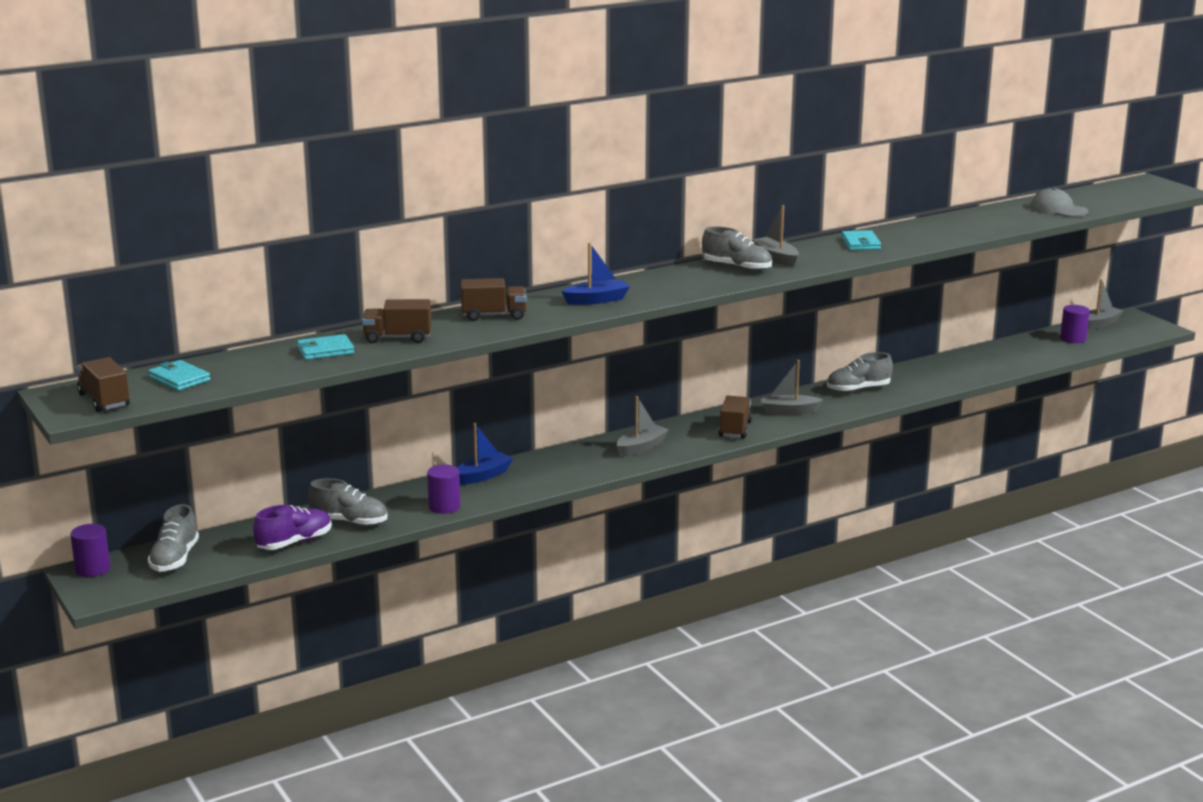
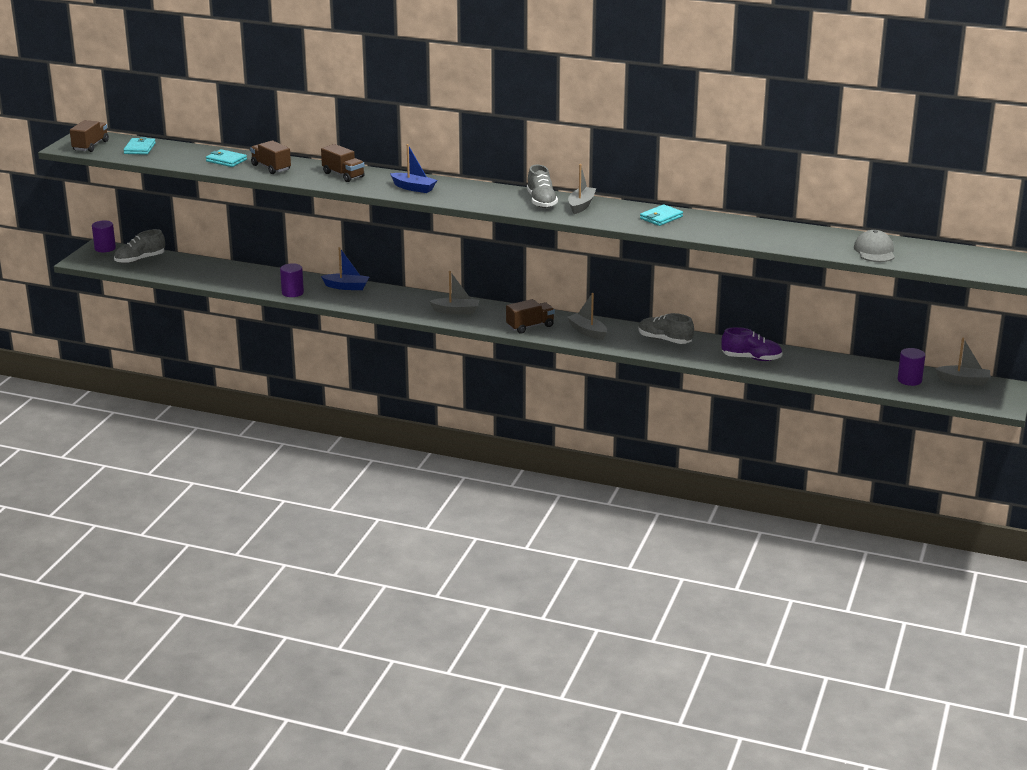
camera: 50 degrees right, 5 degrees up
(294, 542) = (197, 276): purple shoe -> purple shoe (751, 358)
(349, 522) = (239, 279): grey shoe -> none

